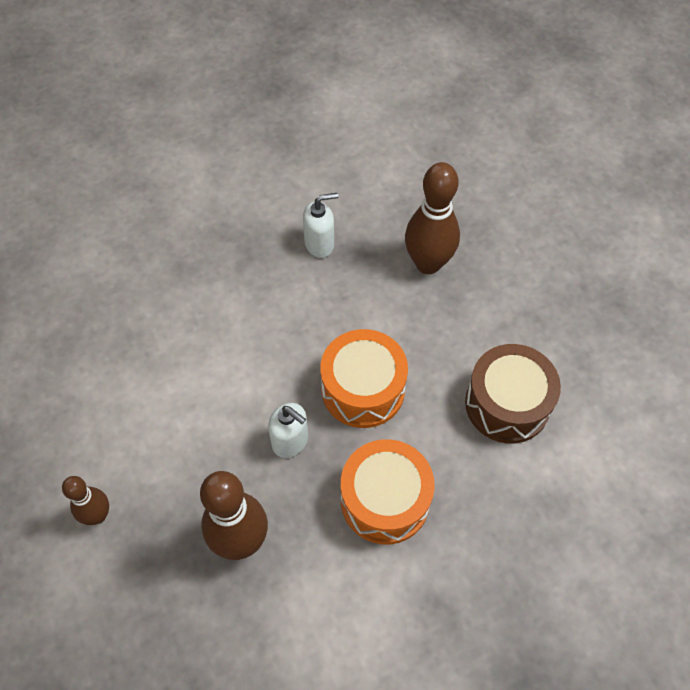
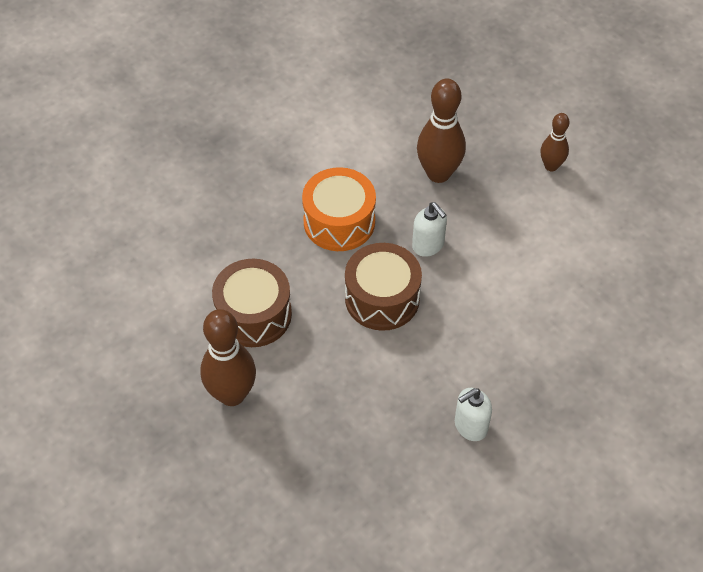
camera: 165 degrees right, 5 degrees down
(290, 441) = (428, 245): white soap dispenser -> white soap dispenser turned 150 degrees counterclockwise
(363, 389) = (382, 298): orange drum -> brown drum
(428, 263) = (355, 431): brown bowling pin -> brown bowling pin (232, 394)

